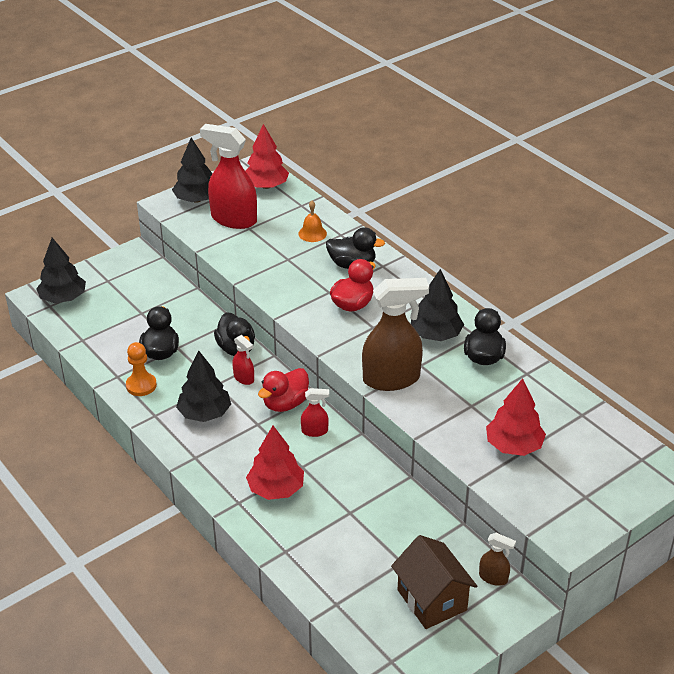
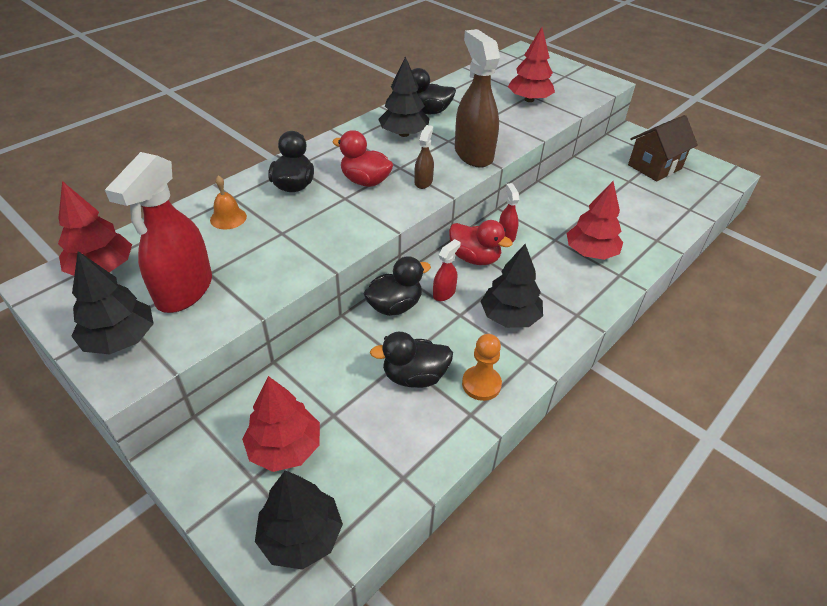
camera: 100 degrees left, 5 degrees up
(124, 292) = (284, 447): none -> red tree
(493, 578) = (617, 143): brown spray bottle -> brown spray bottle (423, 182)

